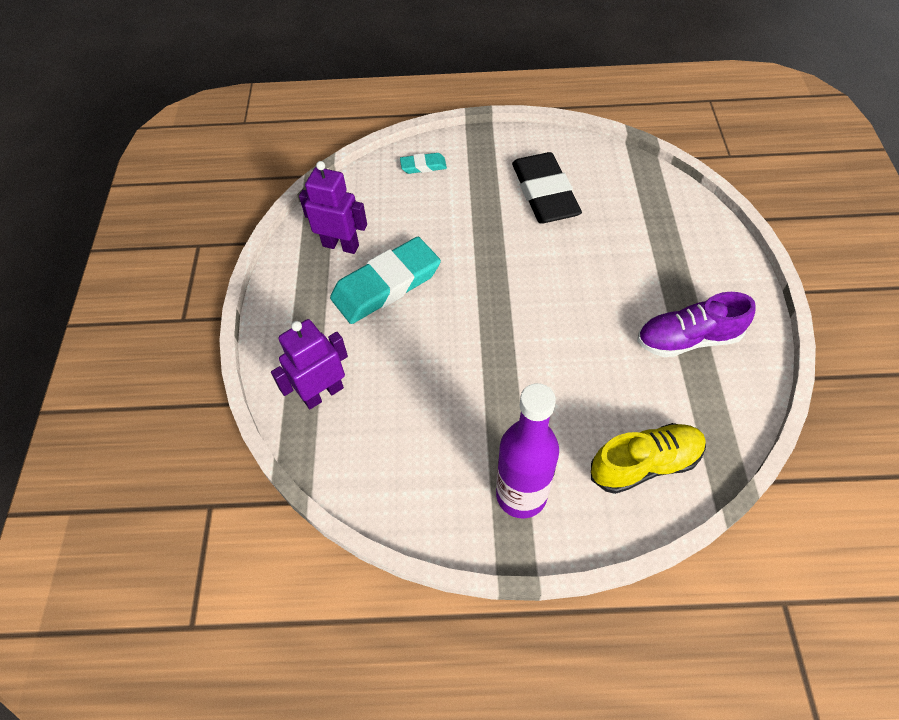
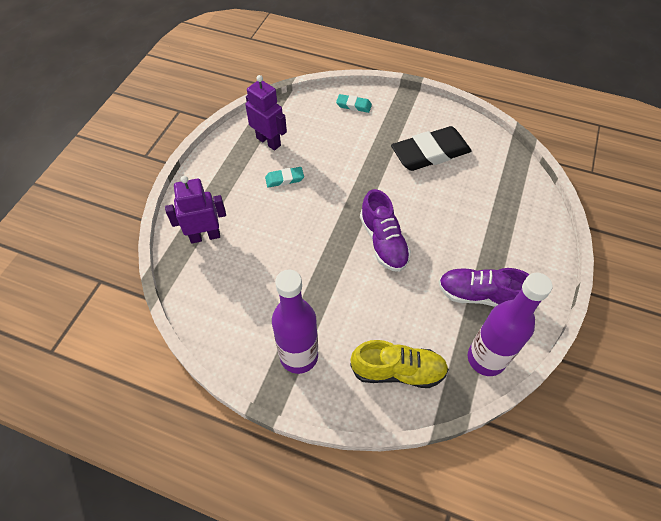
camera: 20 degrees right, 0 degrees up
(386, 285) = (284, 179): turquoise eraser -> turquoise eraser, size x0.47
(544, 193) = (430, 153): black eraser -> black eraser turned 60 degrees clockwise
(547, 318) = (383, 242): none -> purple shoe
(732, 409) = (486, 358): none -> purple bottle

